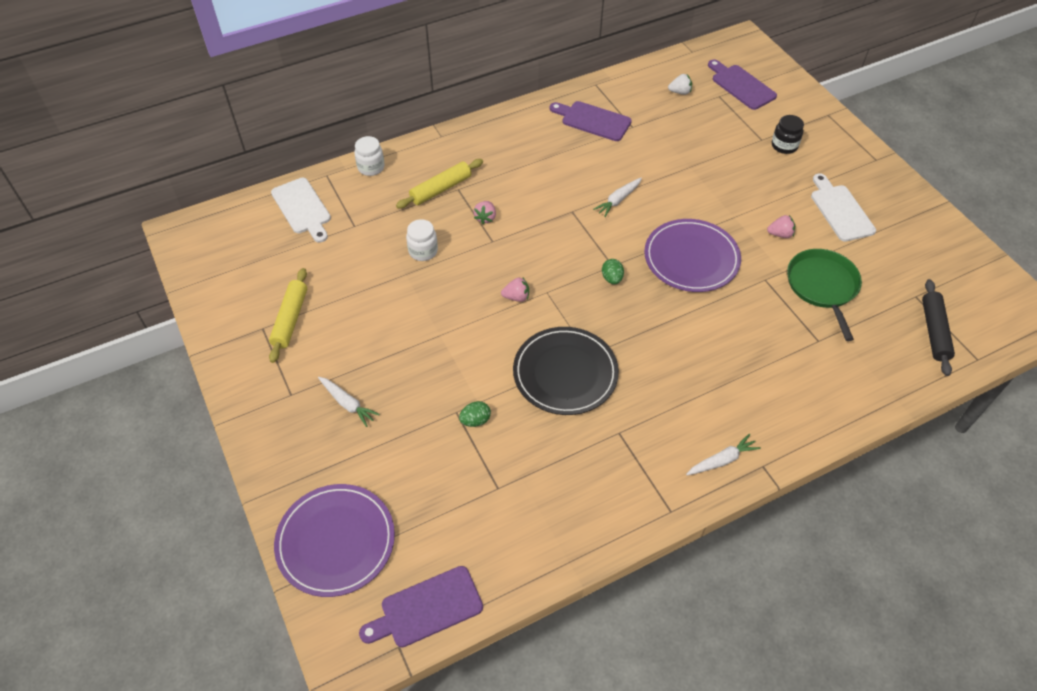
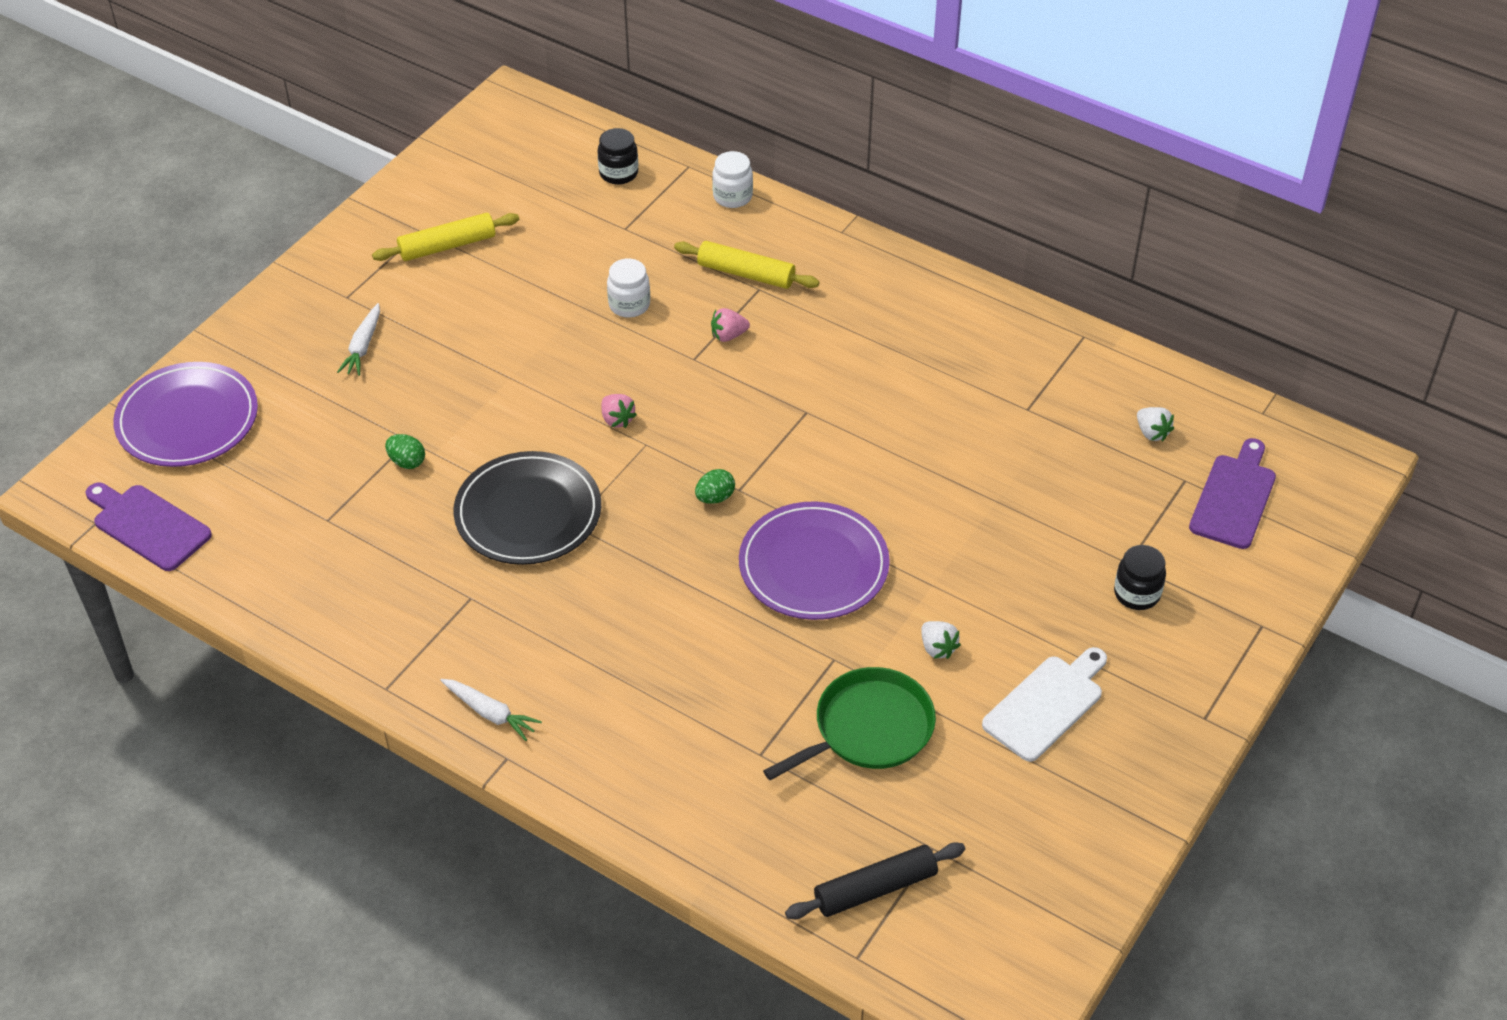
camera: 60 degrees right, 5 degrees down
(302, 208) = (618, 173): white cutting board -> black jar
(593, 120) = (1003, 363): purple cutting board -> none
(618, 200) = (864, 450): white carrot -> none
(780, 234) = (937, 648): pink strawberry -> white strawberry

